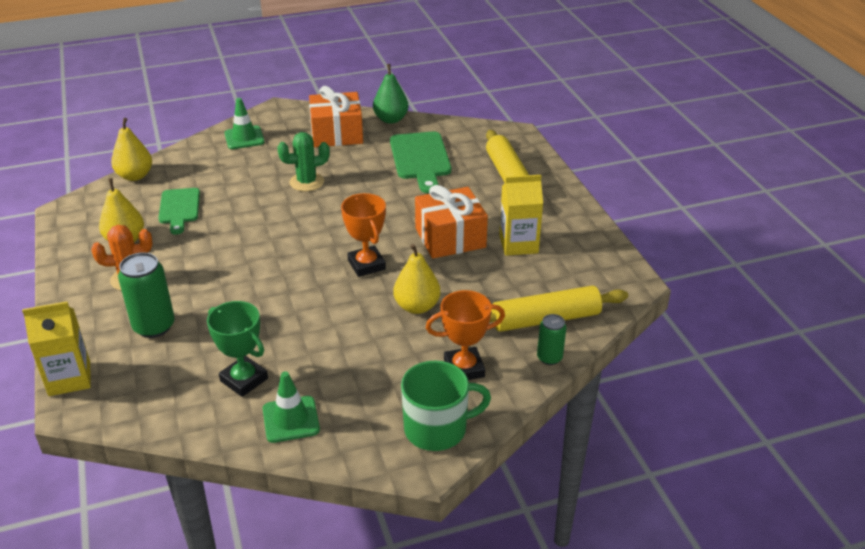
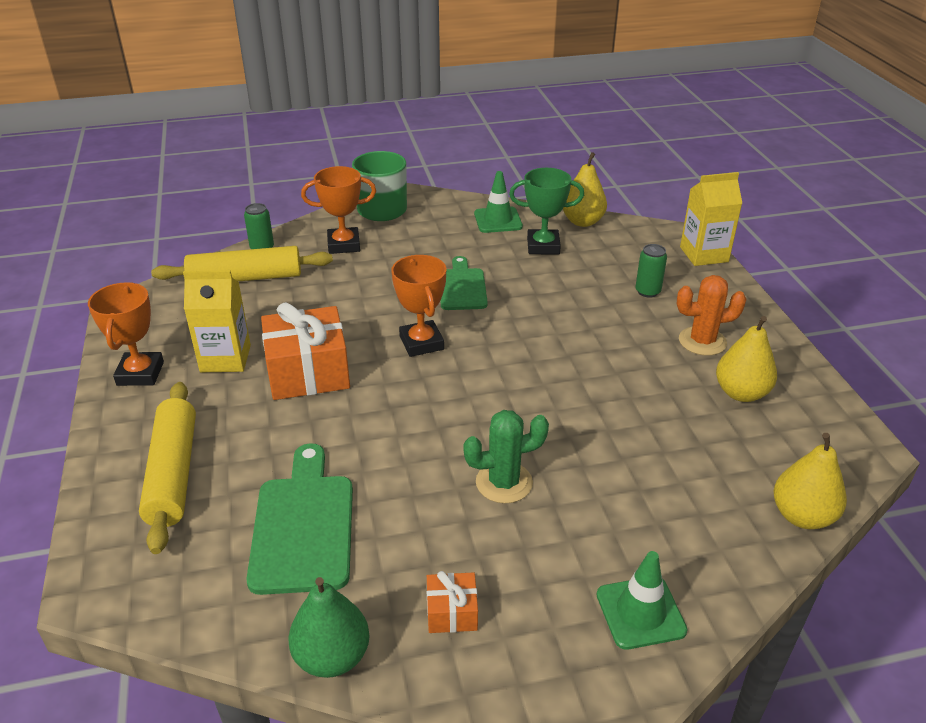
camera: 175 degrees left, 0 degrees up
(154, 326) = (647, 291): green can -> green can, size x0.59
(179, 208) = (692, 442): green cutting board -> green cutting board (462, 287)
(244, 380) = (543, 246): green trophy -> green trophy turned 45 degrees counterclockwise
(337, 134) = (452, 612): orange gift -> orange gift, size x0.48
(417, 306) = (373, 296): yellow pear -> yellow pear (582, 222)
(575, 230) = (140, 373): none -> orange trophy

